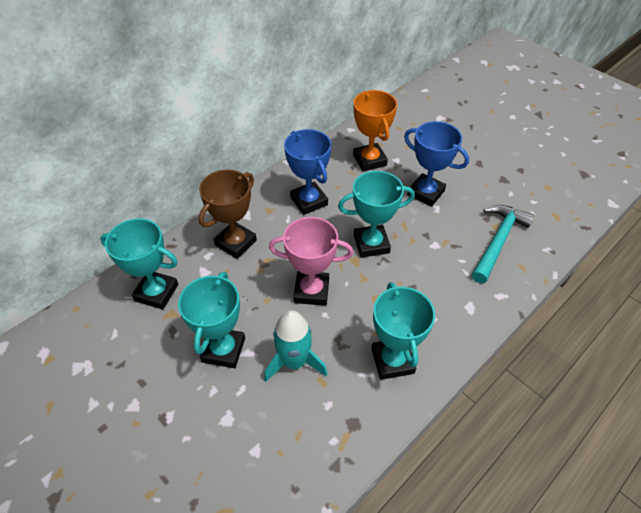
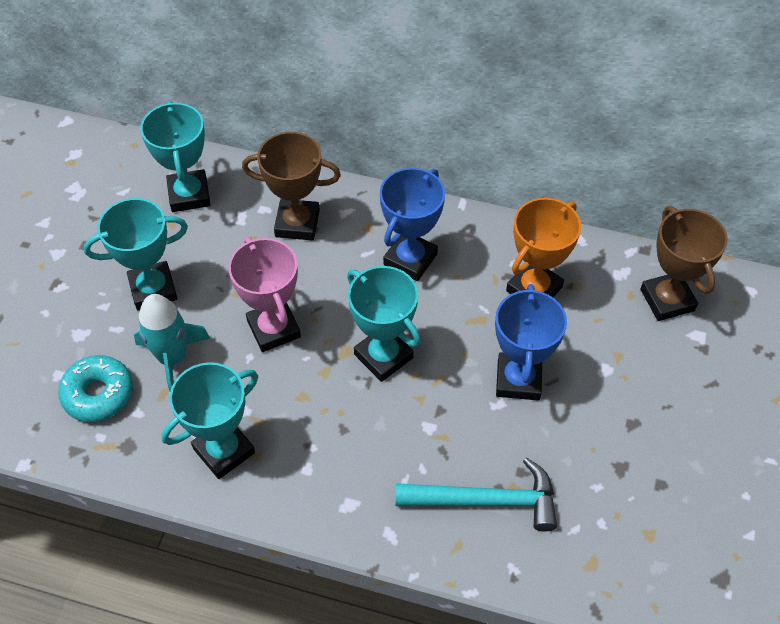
camera: 60 degrees right, 5 degrees up
(293, 426) = (98, 394): none -> turquoise donut
(411, 117) = (667, 300): none -> brown trophy

